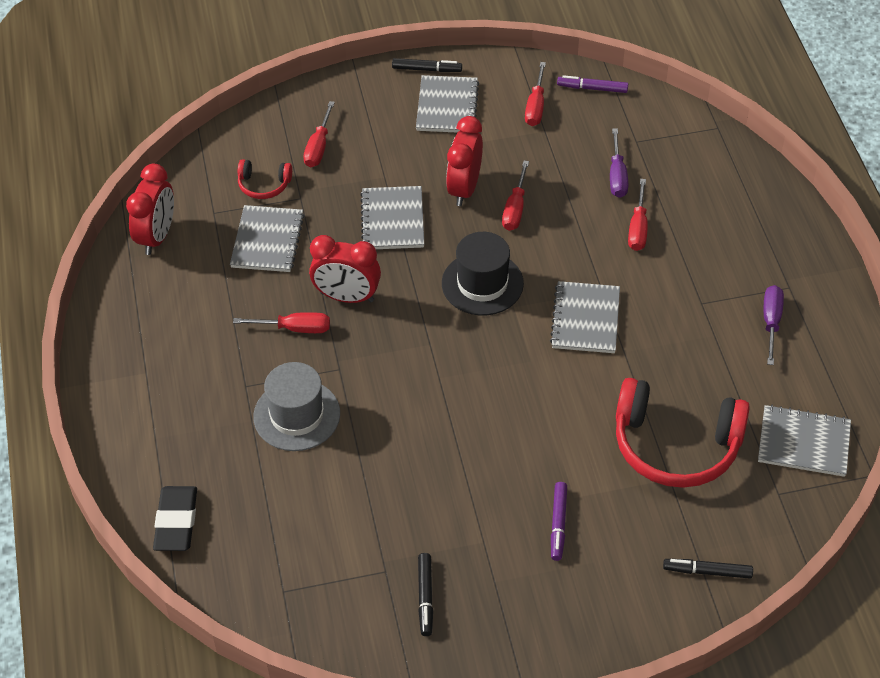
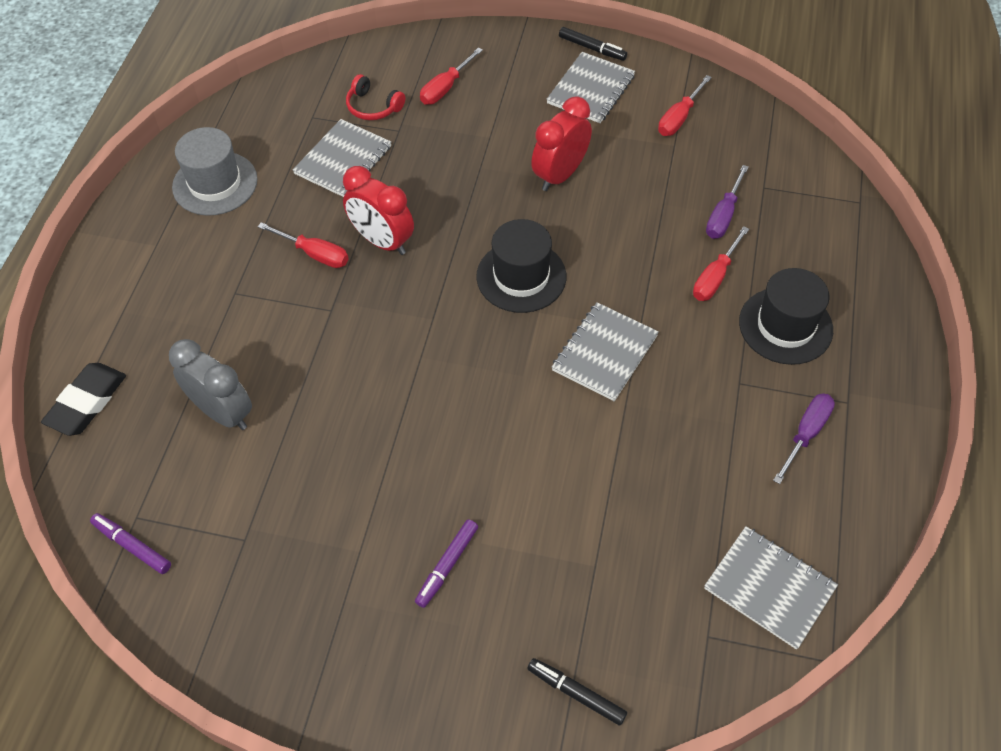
camera: 25 degrees right, 5 degrees up
(157, 236) = (248, 122): red clock -> none
(296, 415) = (262, 341): grey hat -> grey hat (215, 183)
(301, 484) = (223, 412): none -> grey clock
(393, 220) = (472, 181): grey notebook -> none
(425, 597) = (265, 586): black marker -> none
(515, 209) = (599, 212): red screwdriver -> none
(592, 88) = (747, 119): purple marker -> purple marker (132, 546)
(675, 445) = (623, 530): red headphones -> none
(712, 246) = (785, 326): none -> black hat

